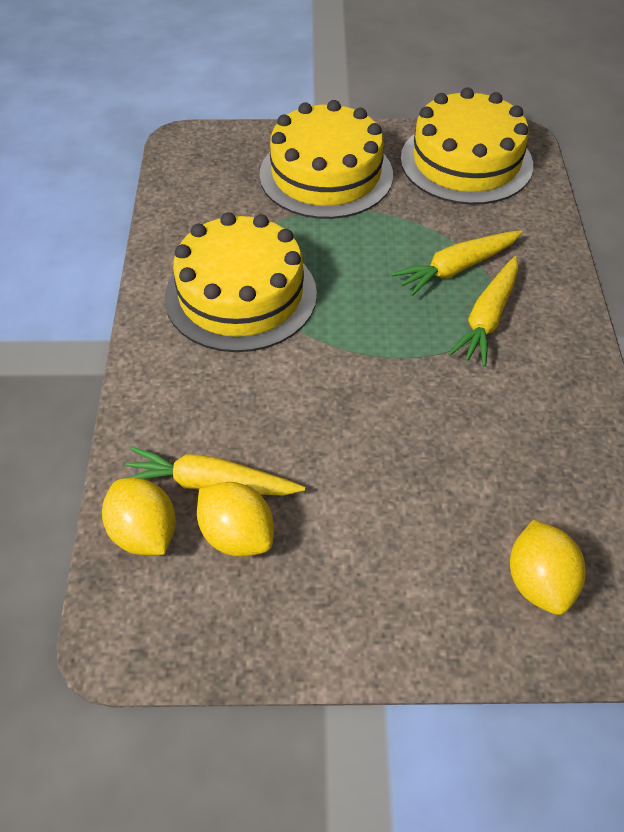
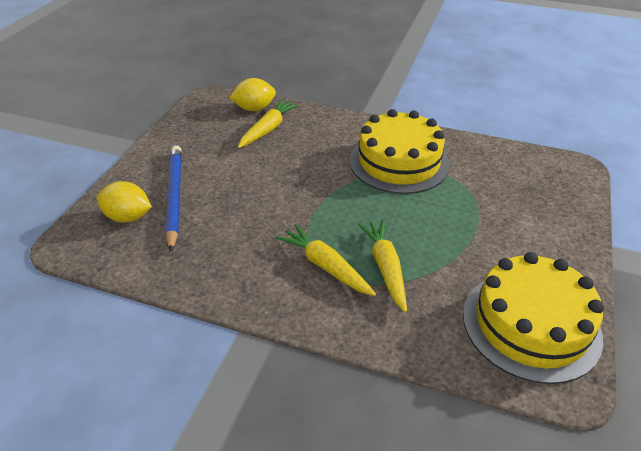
camera: 110 degrees right, 10 degrees down
(237, 536) = (234, 131): yellow lemon -> none
(326, 175) = (523, 228): yellow cake -> none
(458, 540) = (175, 197): none -> blue pencil

